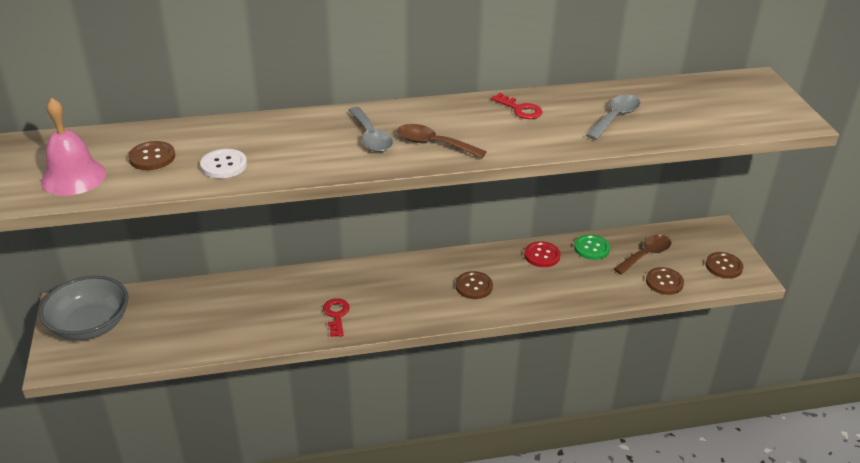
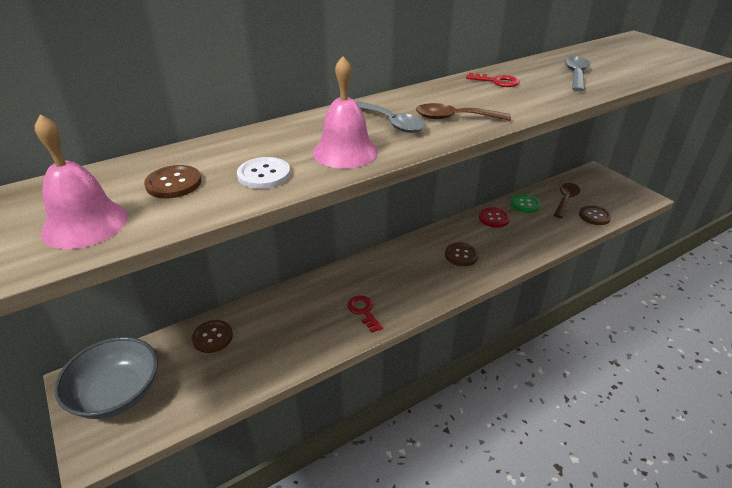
camera: 20 degrees left, 0 degrees up
(305, 158) = (345, 152): none -> pink bell
(723, 266) = (622, 195): brown button -> brown button (212, 337)

